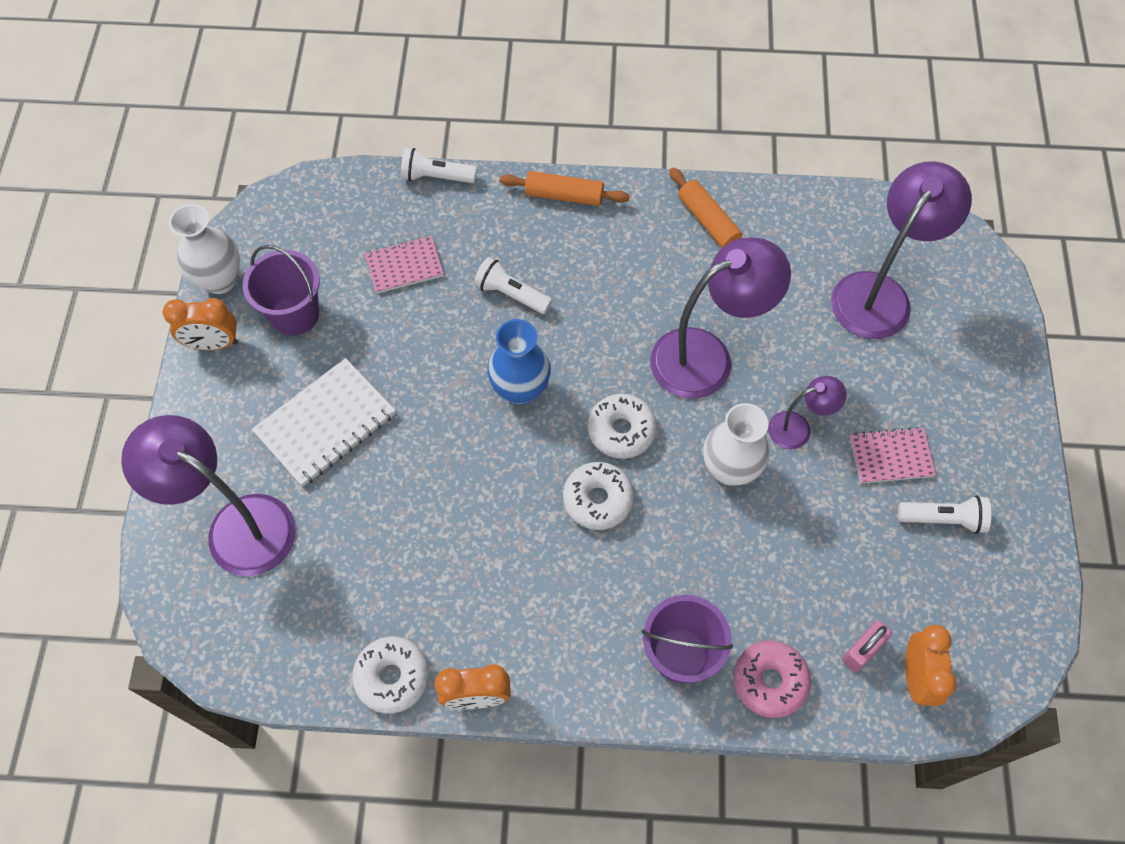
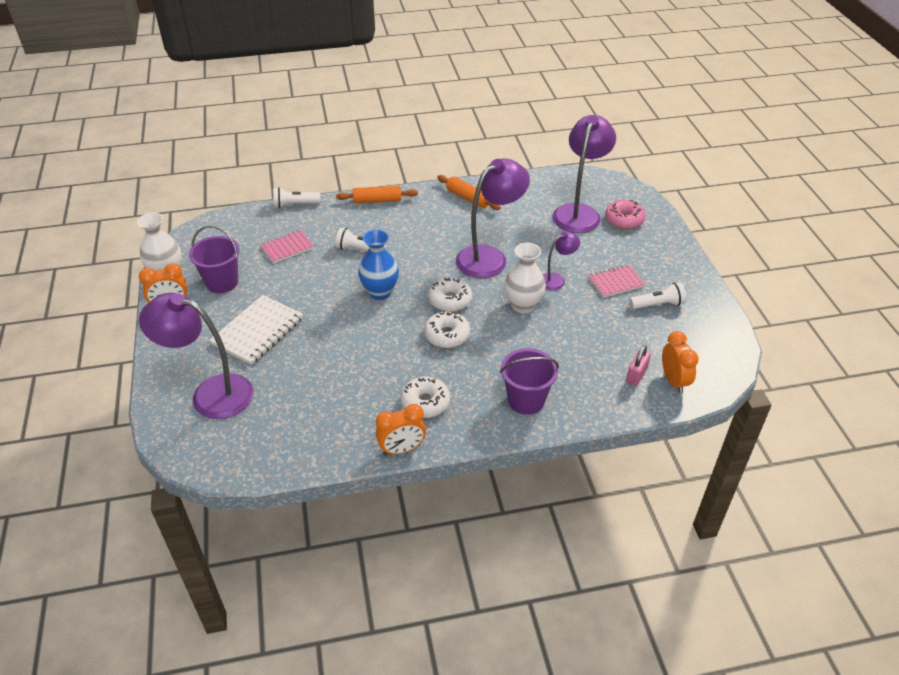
camera: 15 degrees left, 20 degrees down
(392, 677) = (341, 451): white donut -> white donut (425, 402)
(769, 681) = (586, 401): pink donut -> pink donut (624, 220)

